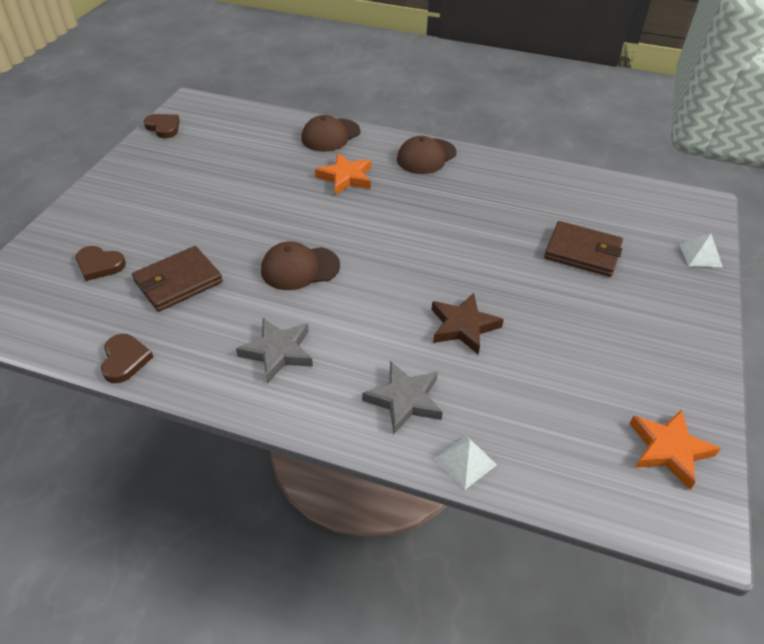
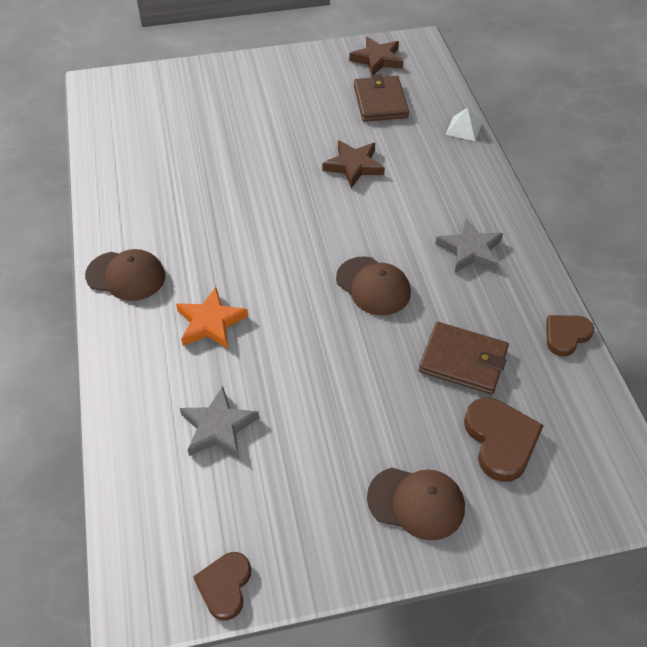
camera: 120 degrees left, 5 degrees up
(99, 265) = (500, 440): brown heart -> brown heart, size x1.51
(330, 135) = (131, 380): brown cap -> brown cap (416, 503)
(404, 399) = (446, 169): grey star -> grey star (218, 427)
(582, 252) = (214, 131): brown wallet -> brown wallet (380, 102)
(669, 450) = (377, 59): orange star -> brown star
(700, 255) = (171, 75): white pyramid -> none

